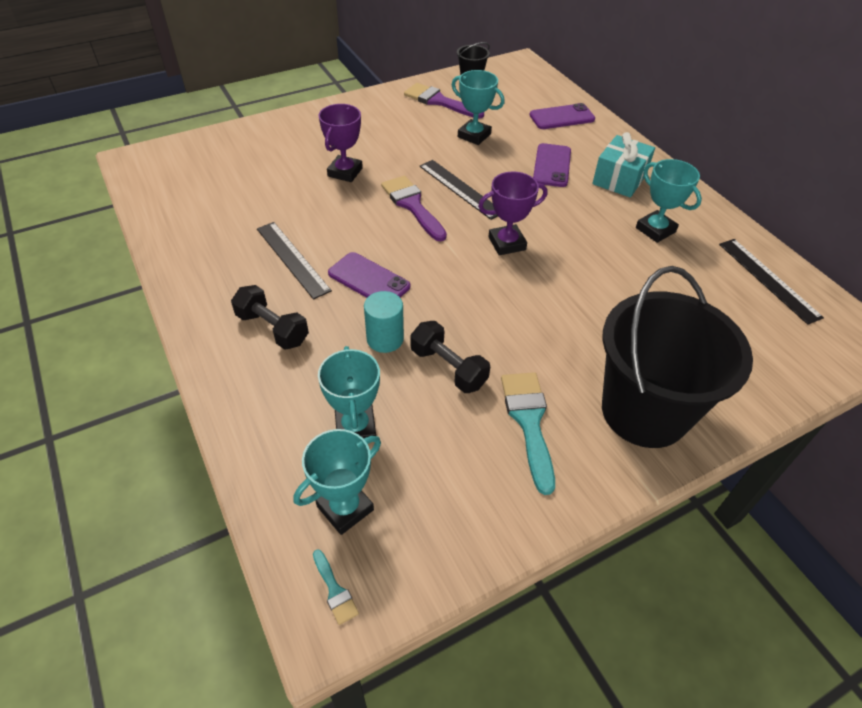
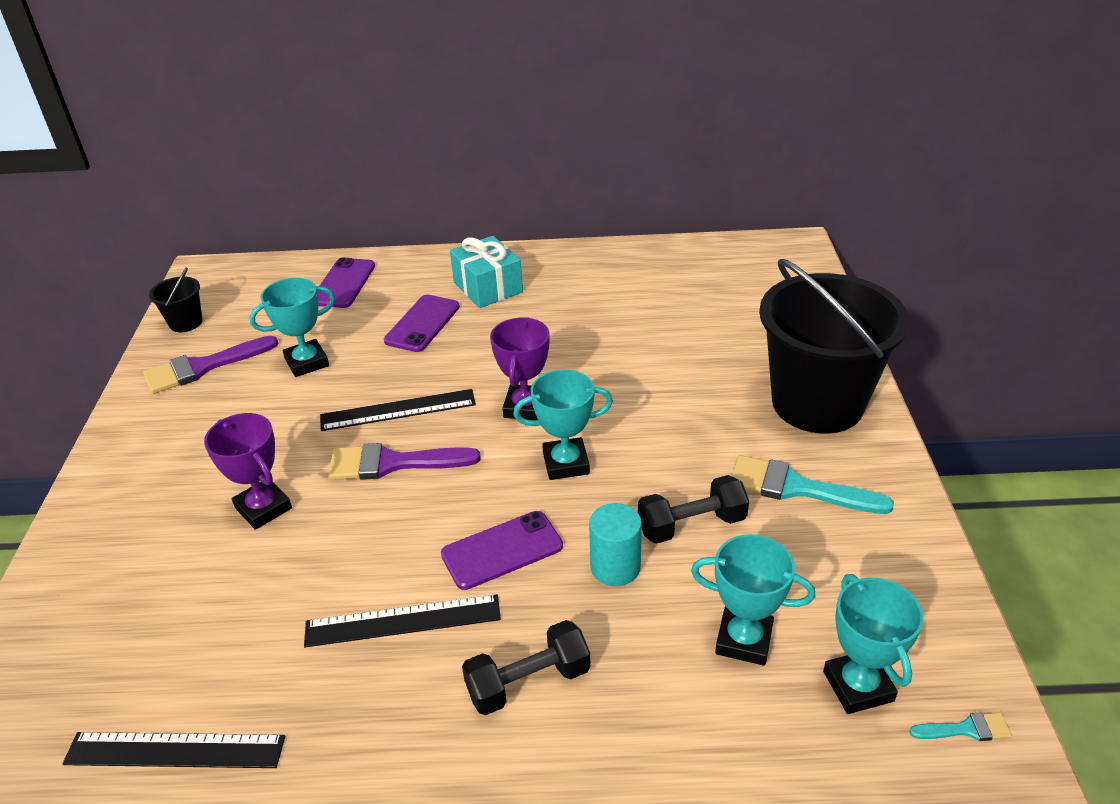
camera: 60 degrees left, 10 degrees down
(552, 166) = (422, 324): purple phone -> purple phone turned 75 degrees clockwise
(655, 230) = (583, 297): turquoise trophy -> turquoise trophy (566, 463)
(768, 279) = (696, 262): black ruler -> black ruler (175, 751)

